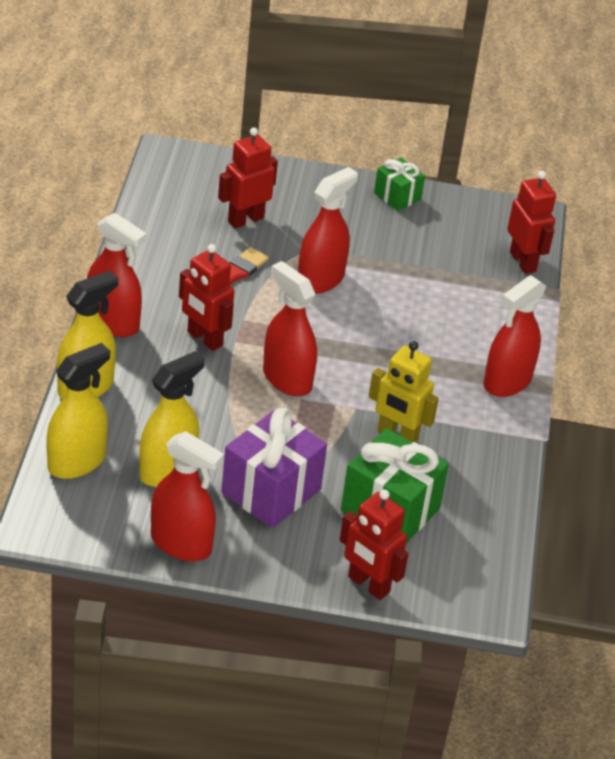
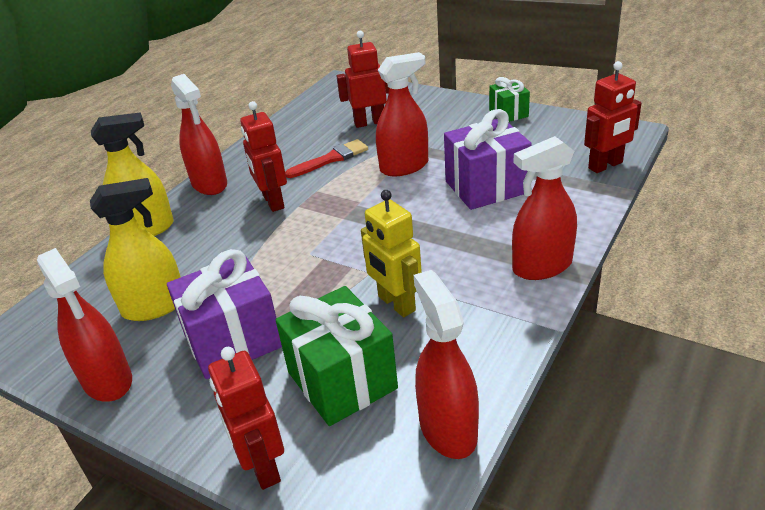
camera: 30 degrees right, 5 degrees down
(76, 462) = (85, 288): yellow spray bottle -> none
(287, 379) = (321, 240): red spray bottle -> red spray bottle (447, 429)
(418, 299) = (486, 187): none -> purple gift
(523, 262) = (606, 165): red robot -> red robot turned 60 degrees clockwise

